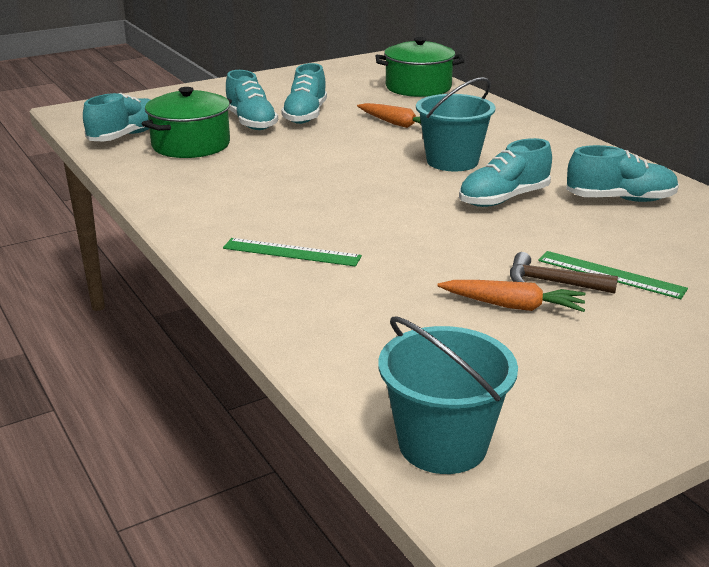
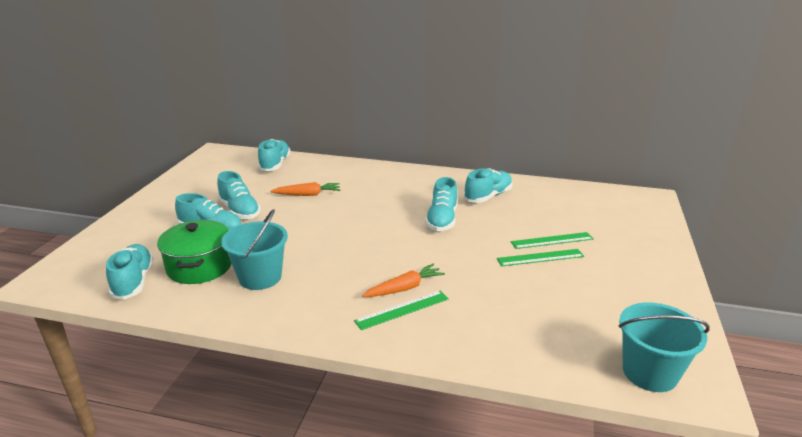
camera: 45 degrees left, 0 degrees up
(418, 87) = (275, 164): green pot -> turquoise shoe
(452, 161) = (379, 207): turquoise bucket -> turquoise bucket (260, 277)
(512, 306) = (548, 280): orange carrot -> orange carrot (404, 288)
(552, 282) = (540, 258): brown hammer -> green ruler

